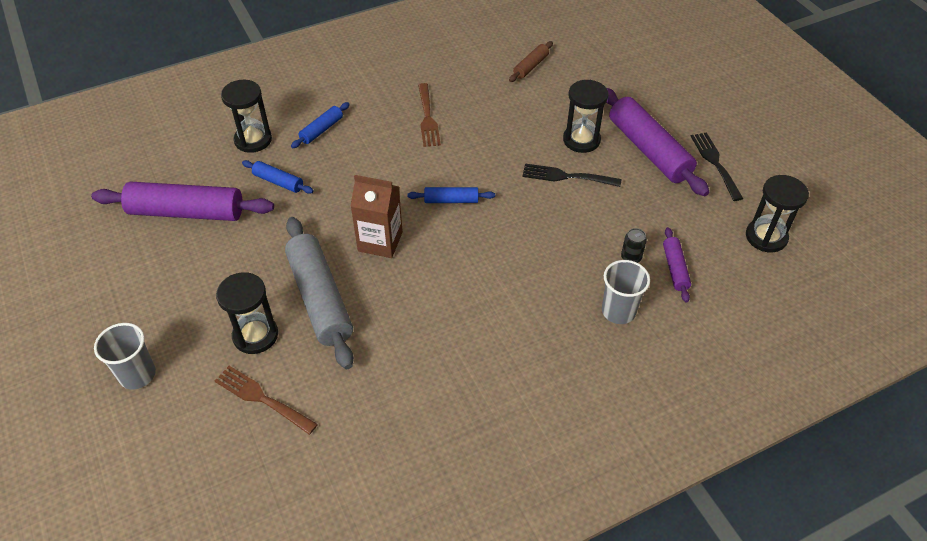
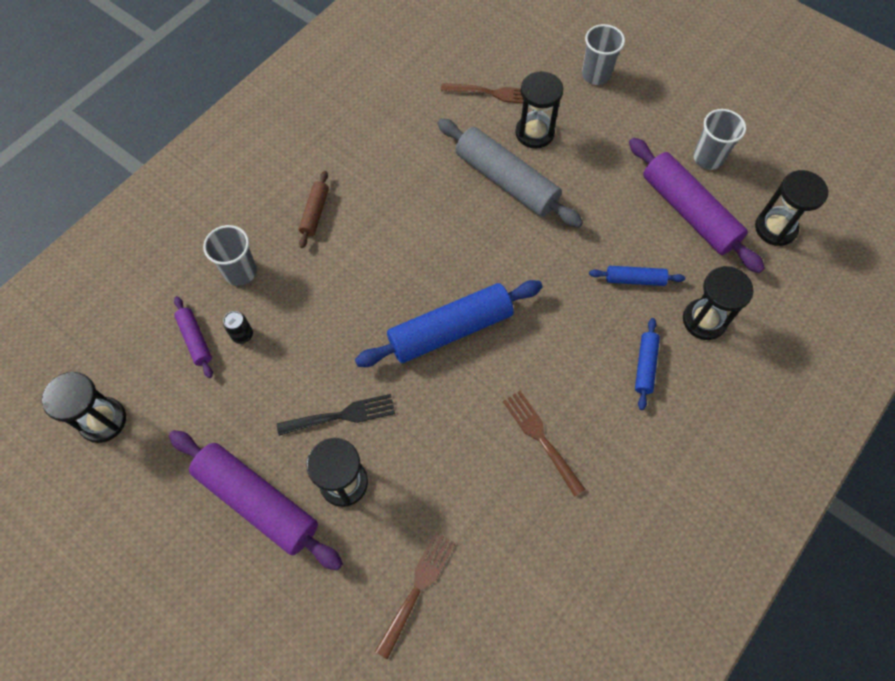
camera: 155 degrees right, 15 degrees up
(122, 248) = (708, 158): none -> grey cup
(133, 176) = (775, 228): none -> black hourglass
(187, 212) = (688, 212): purple rolling pin -> purple rolling pin turned 75 degrees clockwise
(380, 241) = (491, 254): brown carton -> none
(451, 200) = (450, 330): blue rolling pin -> blue rolling pin, size x2.06
(531, 66) = (461, 601): brown rolling pin -> brown rolling pin (315, 213)
(555, 79) = (417, 588): none -> brown fork
(715, 163) = (171, 514): black fork -> none

